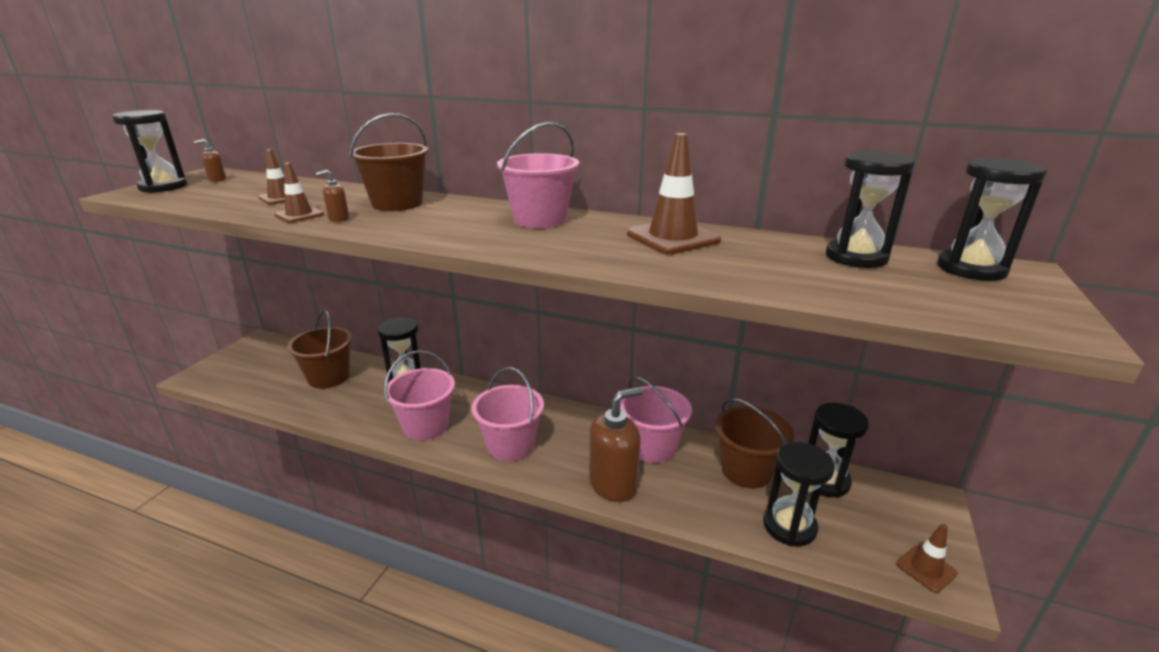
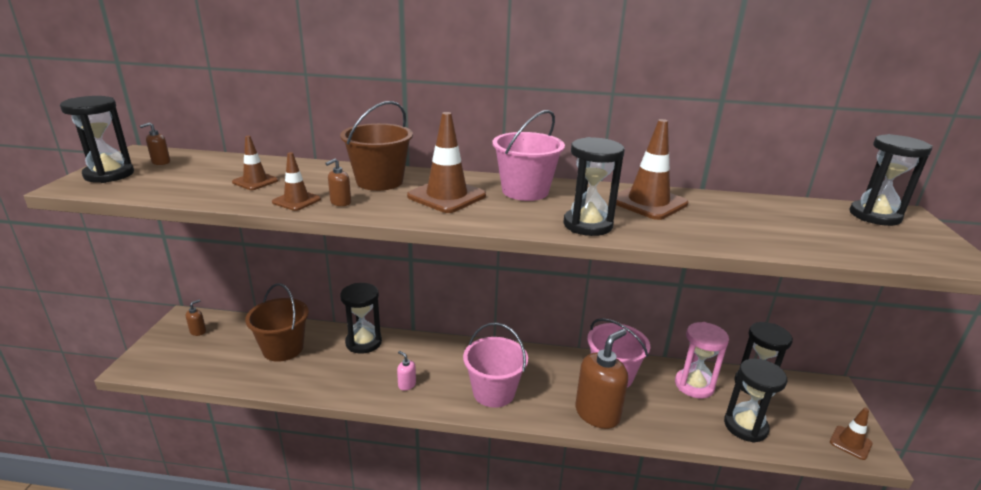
camera: 15 degrees left, 0 degrees up
(264, 353) = (198, 331): none -> brown soap dispenser
(426, 426) = (406, 385): pink bucket -> pink soap dispenser
(450, 219) = (446, 196): none -> brown traffic cone
(746, 470) = (694, 385): brown bucket -> pink hourglass
(856, 257) = (793, 211): black hourglass -> black hourglass (587, 225)

